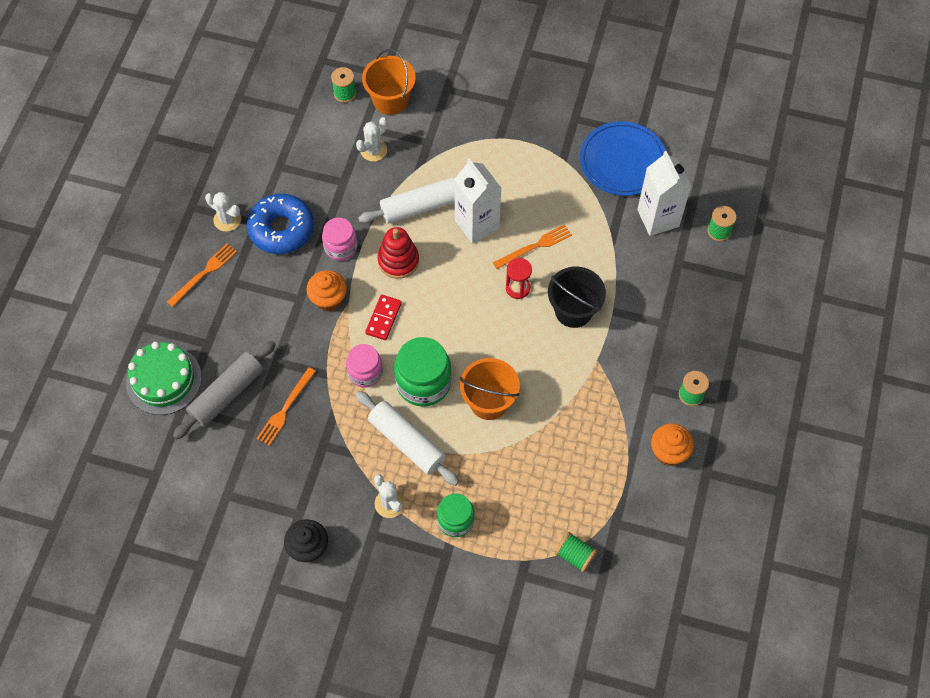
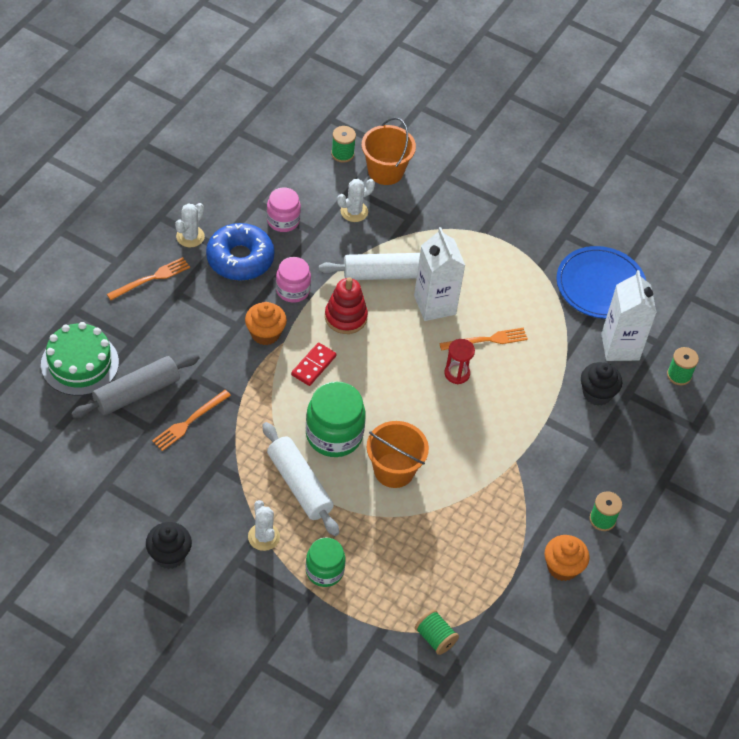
camera: 10 degrees right, 10 degrees down
(227, 220) = (190, 236): white cactus -> white cactus turned 75 degrees clockwise
(365, 372) = (279, 410): pink jar -> pink jar (283, 220)
(573, 310) = (506, 409): black bucket -> none
(650, 271) = (597, 393): none -> black cupcake

